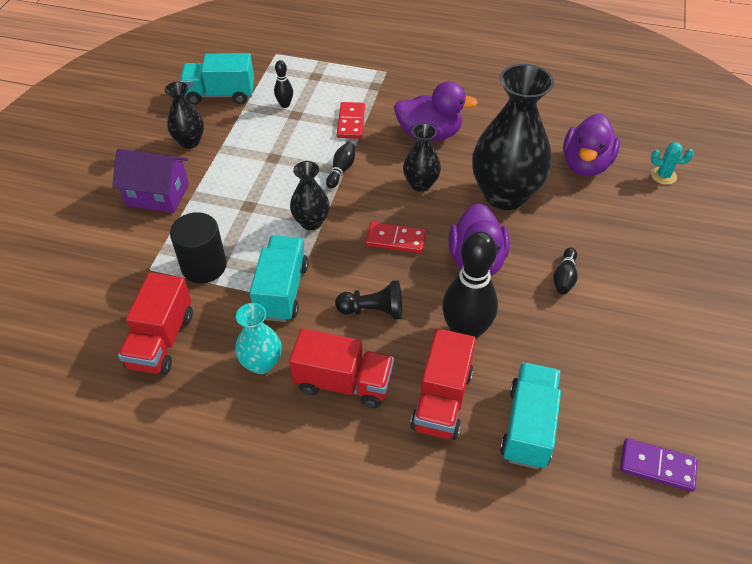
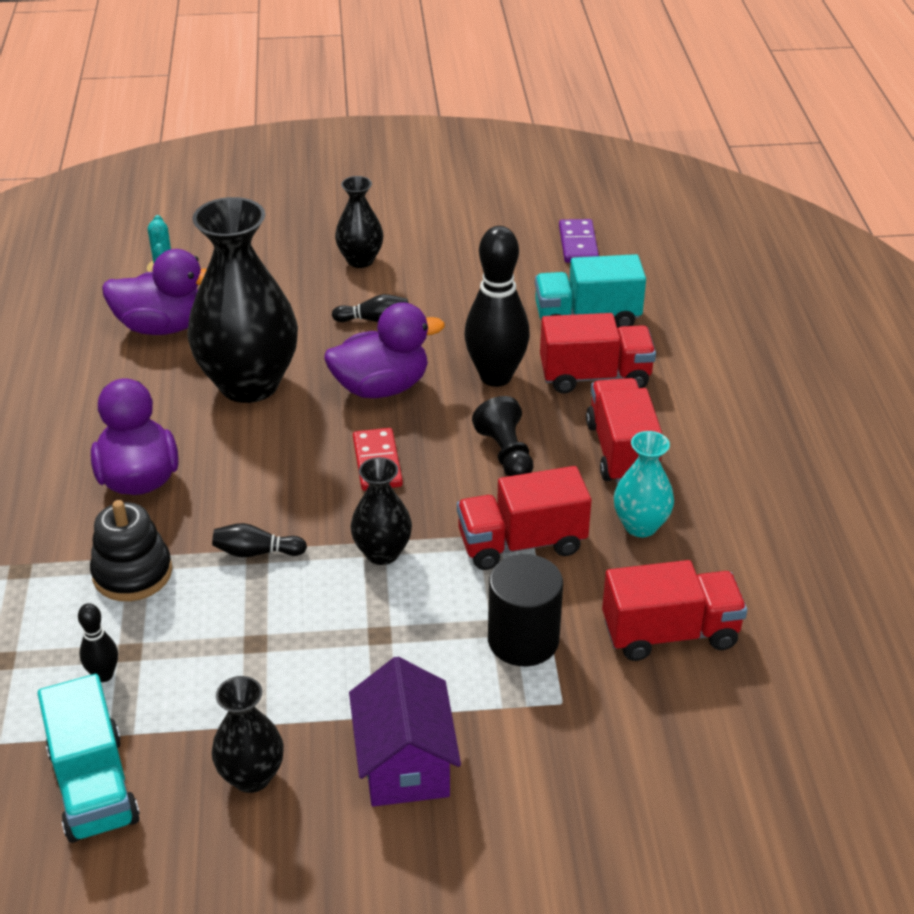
camera: 110 degrees left, 10 degrees down
(282, 291) = (521, 543): turquoise truck -> red truck
(351, 122) = (132, 573): red domino -> black stacking toy
(420, 184) = (257, 463): black vase -> black vase (360, 260)

